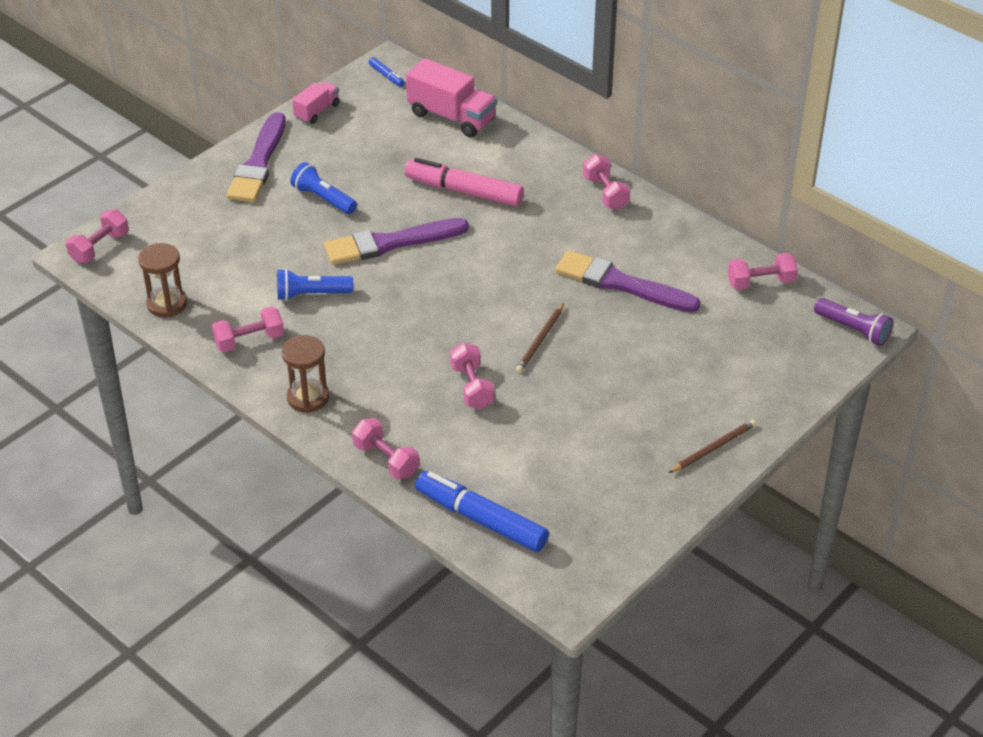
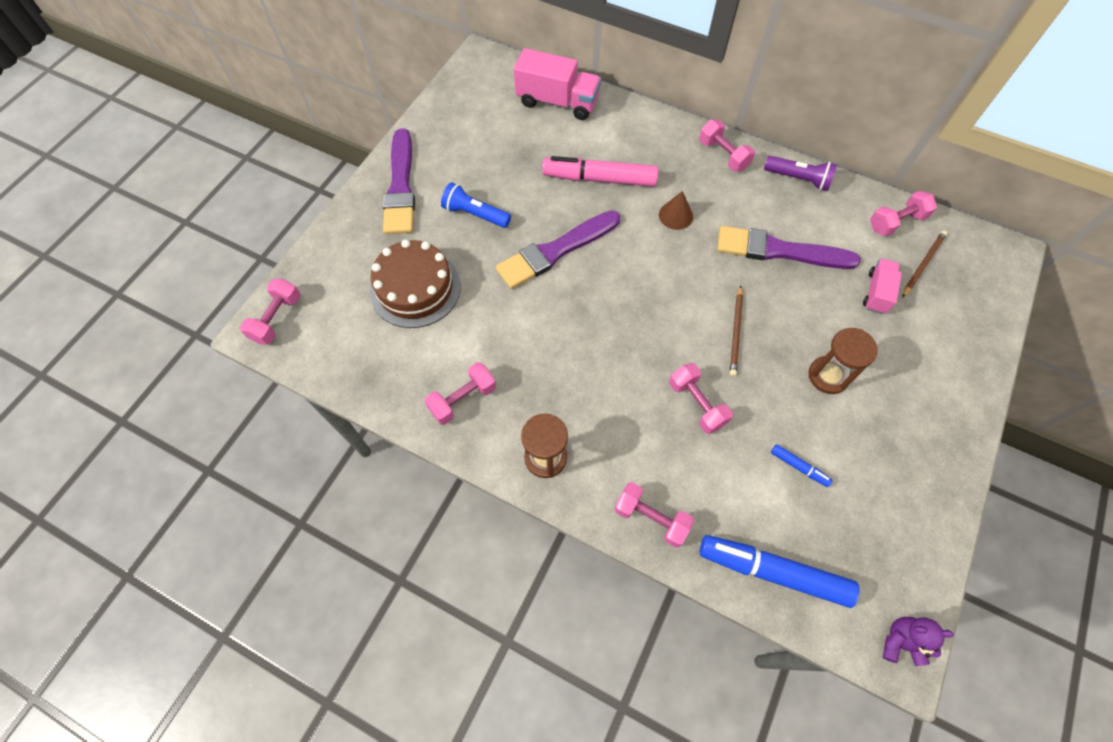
camera: 15 degrees left, 20 degrees up
(167, 304) = (366, 373): brown hourglass -> brown hourglass (828, 376)
(239, 248) = (415, 288): none -> brown cake
(311, 294) = (503, 328): blue flashlight -> none
(317, 111) = (435, 119): pink truck -> pink truck (876, 292)
(386, 76) = (484, 70): blue marker -> blue marker (799, 467)
(528, 235) = (675, 215): none -> brown cone
(574, 590) = (901, 642): none -> purple teddy bear
(713, 448) = (945, 422): brown pencil -> brown pencil (923, 264)
(853, 330) = (996, 256): purple flashlight -> purple flashlight (798, 179)

